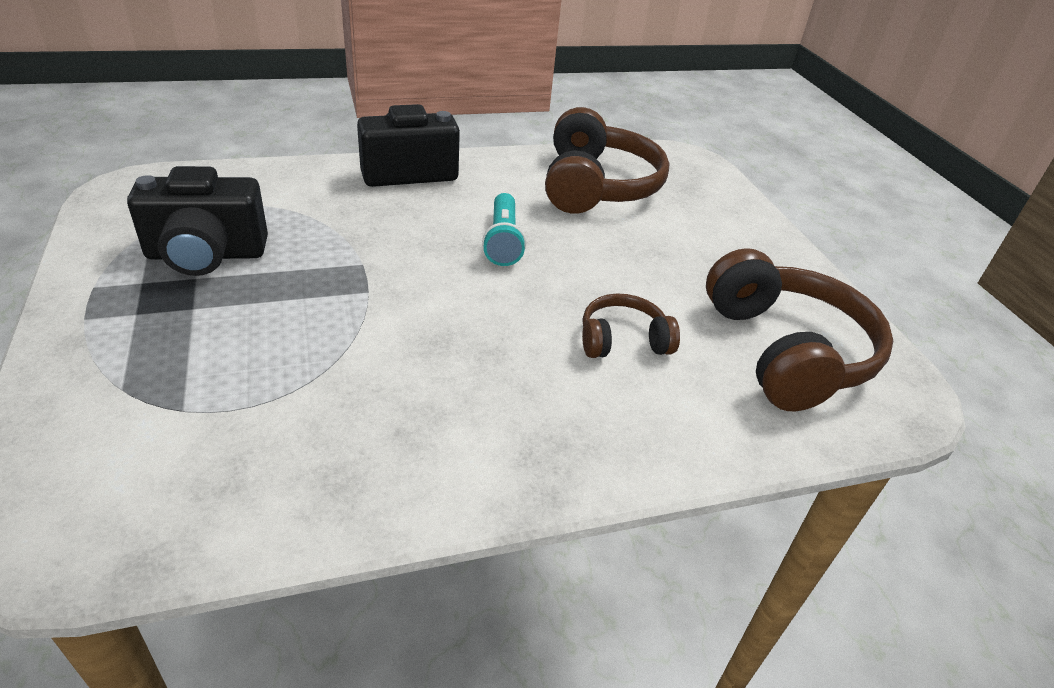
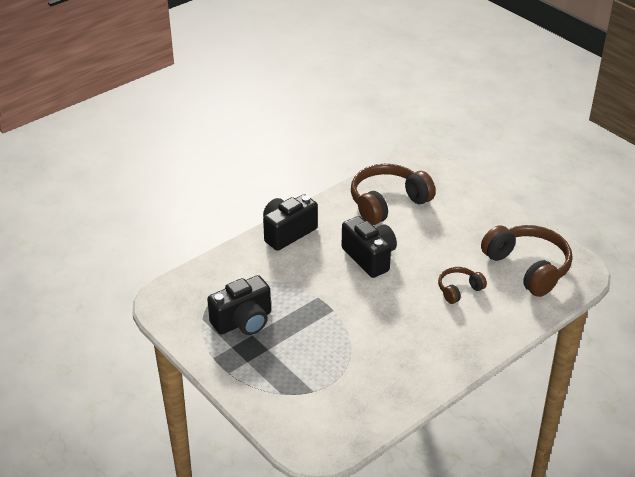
camera: 20 degrees left, 0 degrees up
(503, 241) = (369, 258): turquoise flashlight -> black camera
(596, 186) = (388, 203): brown headphones -> brown headphones turned 105 degrees counterclockwise

